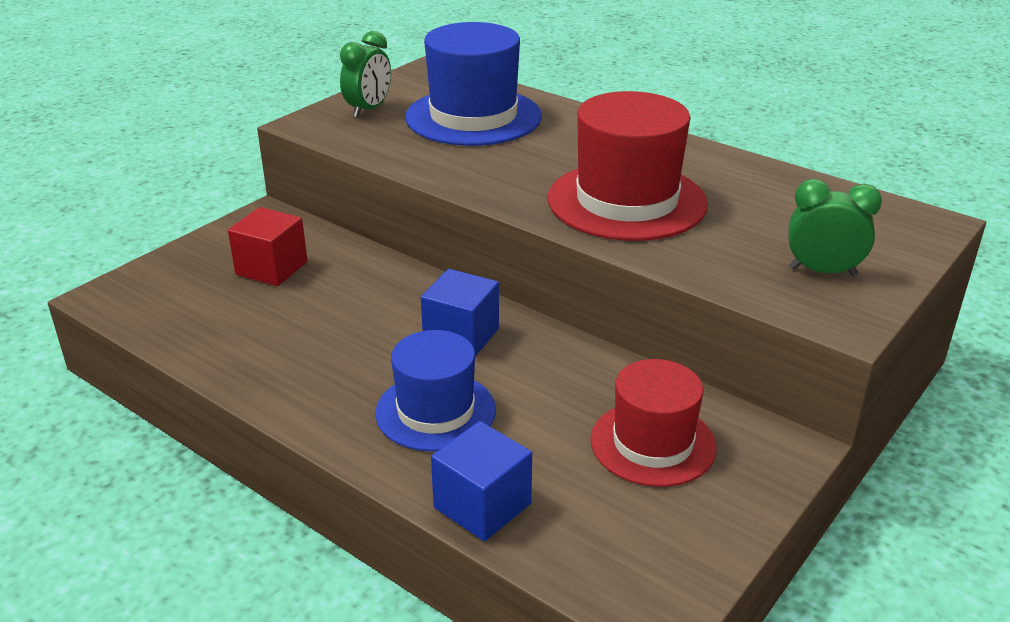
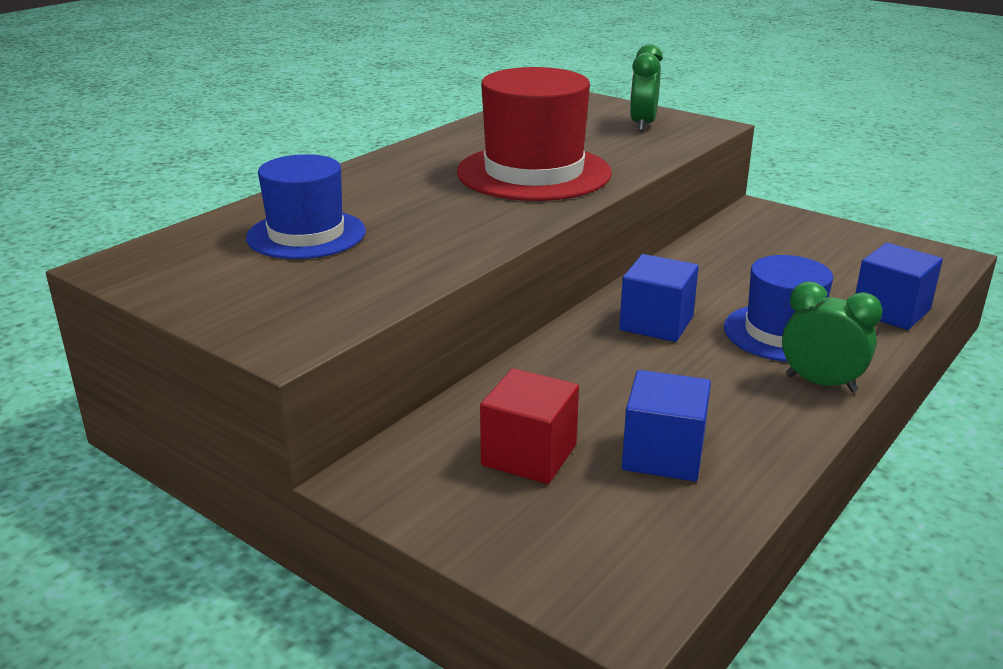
camera: 90 degrees left, 5 degrees down
(253, 322) = (663, 455): none -> blue cube
(368, 110) = (253, 298): green clock -> green clock (820, 383)
(473, 117) = (306, 234): blue hat -> blue hat, size x0.66
(653, 443) = (778, 249): red hat -> none

